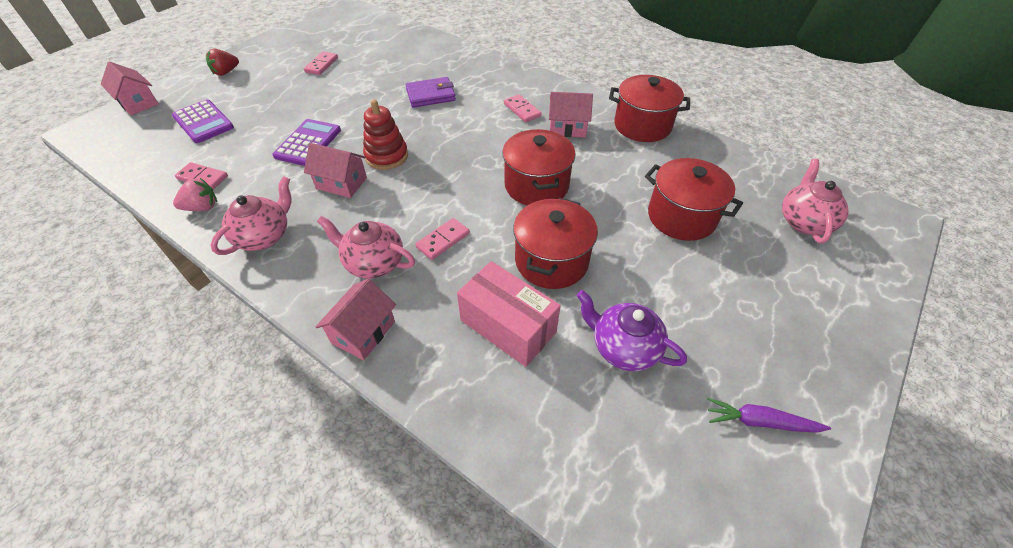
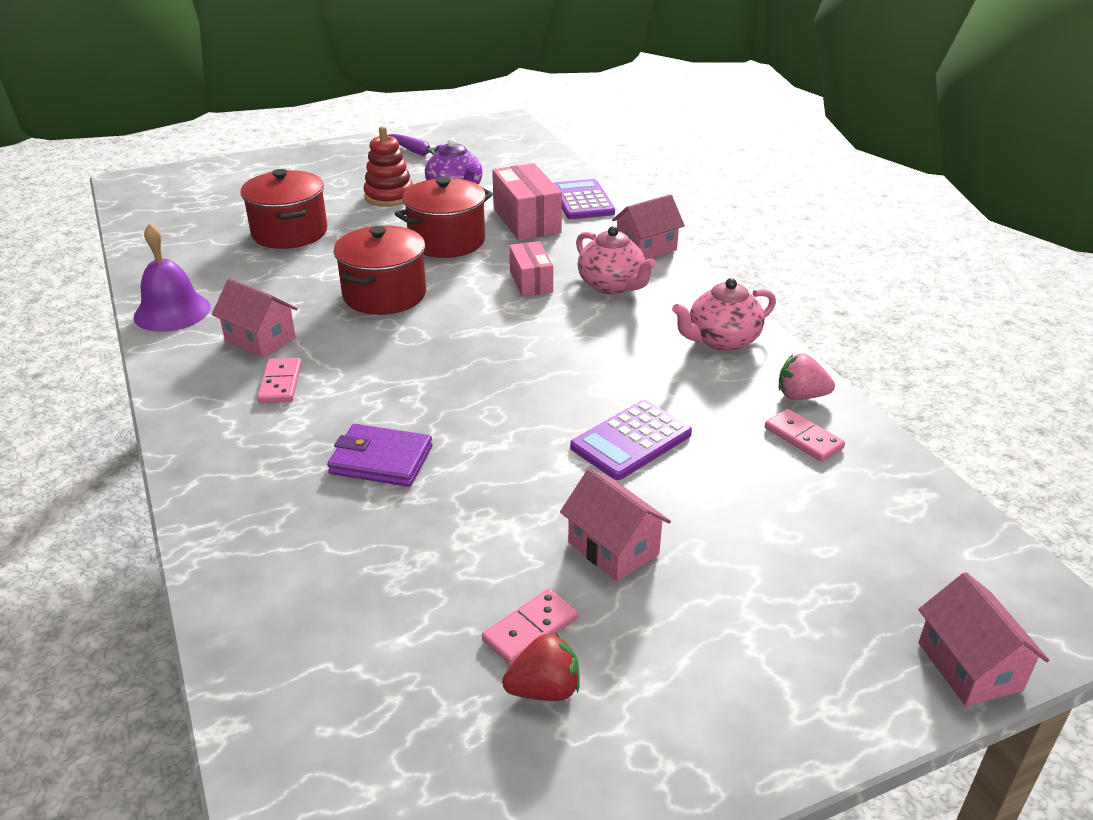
camera: 150 degrees left, 15 degrees down
(203, 122) = (811, 551): purple calculator -> purple calculator (582, 201)
(226, 72) = (764, 700): red strawberry -> red strawberry (544, 689)
(341, 183) = (608, 368): pink house -> pink house (613, 548)
(386, 156) = (528, 382): red stacking toy -> red stacking toy (389, 196)
(443, 240) = (531, 282): pink domino -> pink box
(642, 126) = (172, 312): red pot -> purple bell
(804, 221) = (199, 202): pink teapot -> none

